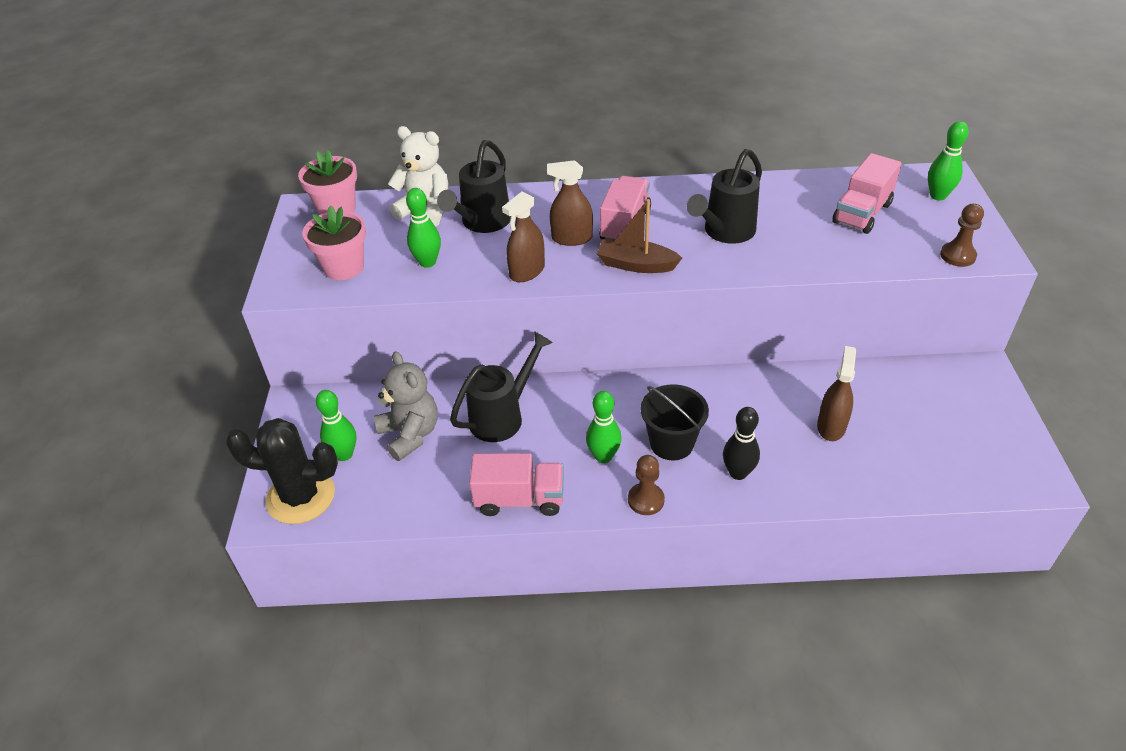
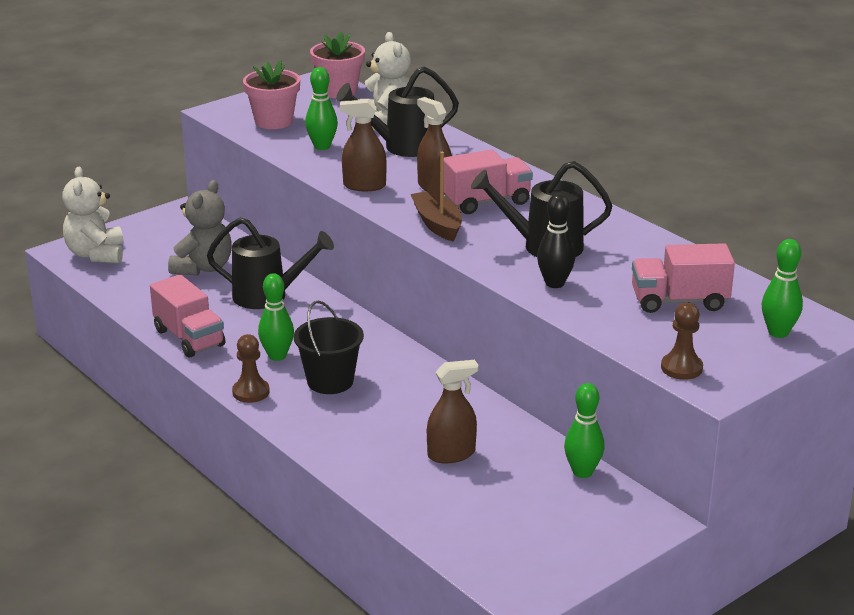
camera: 50 degrees right, 15 degrees down
(301, 497) = (96, 254): black cactus -> white teddy bear
(344, 454) = (153, 252): green bowling pin -> green bowling pin (582, 472)
(738, 473) = (333, 424): black bowling pin -> black bowling pin (554, 283)

